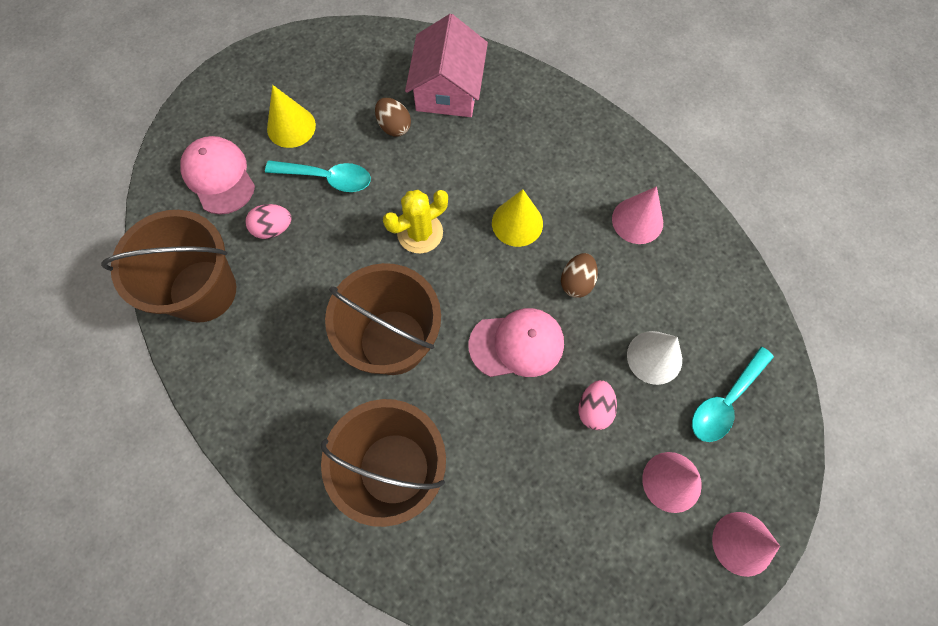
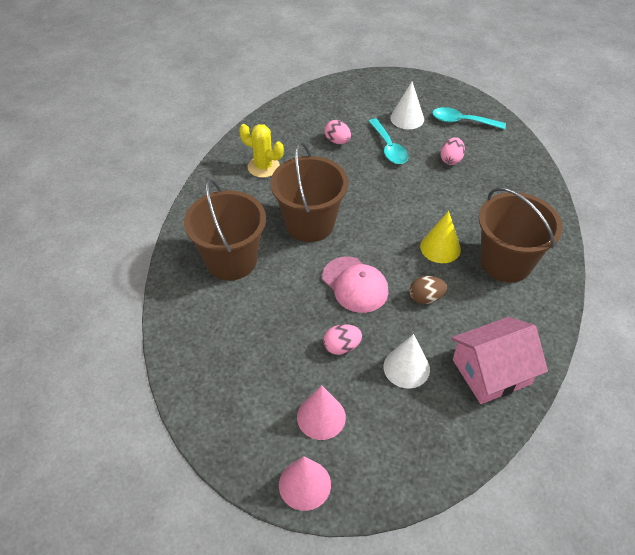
camera: 60 degrees right, 20 degrees down
(203, 291) = (278, 133): brown bucket -> brown bucket (506, 262)
(219, 176) = (349, 106): pink cap -> none
(291, 127) = (407, 118): yellow cone -> white cone
(394, 126) = (451, 160): brown egg -> pink egg
(420, 233) = (390, 204): yellow cactus -> yellow cactus (263, 167)
(448, 89) = (502, 172): pink house -> pink house (491, 371)
(637, 220) = (504, 313): pink cone -> none
(725, 401) = (407, 428): turquoise spoon -> turquoise spoon (462, 121)

